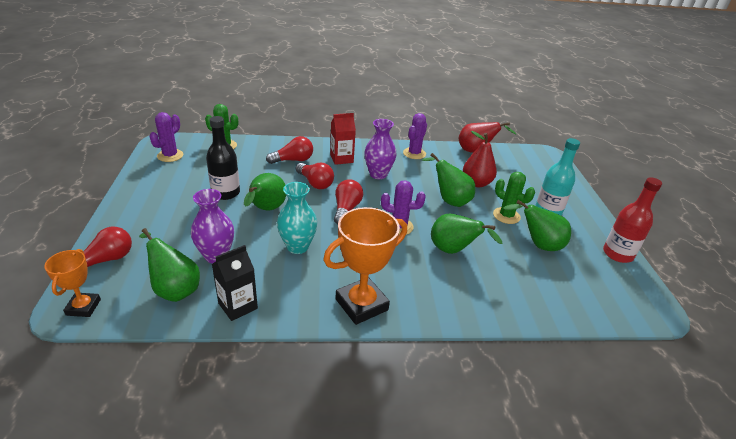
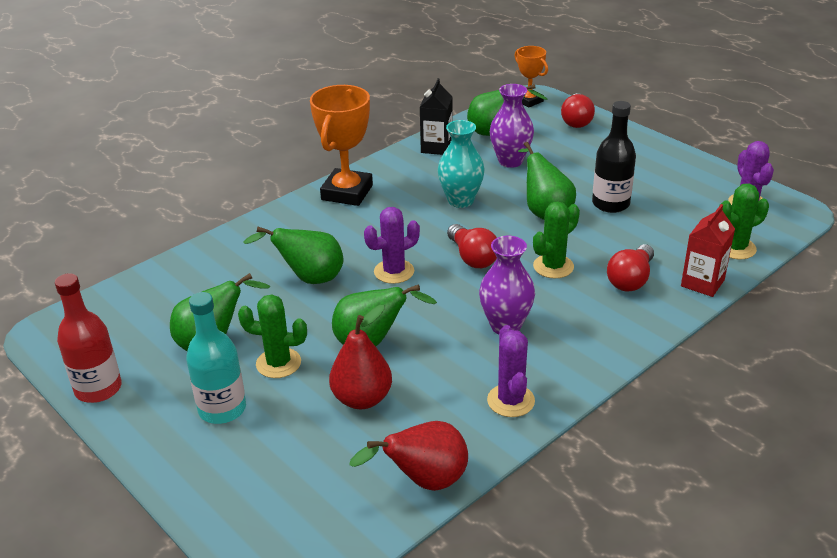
camera: 145 degrees right, 0 degrees up
(315, 183) = (553, 266): red light bulb -> green cactus
(341, 159) = (585, 320): red carton -> red carton (702, 283)

